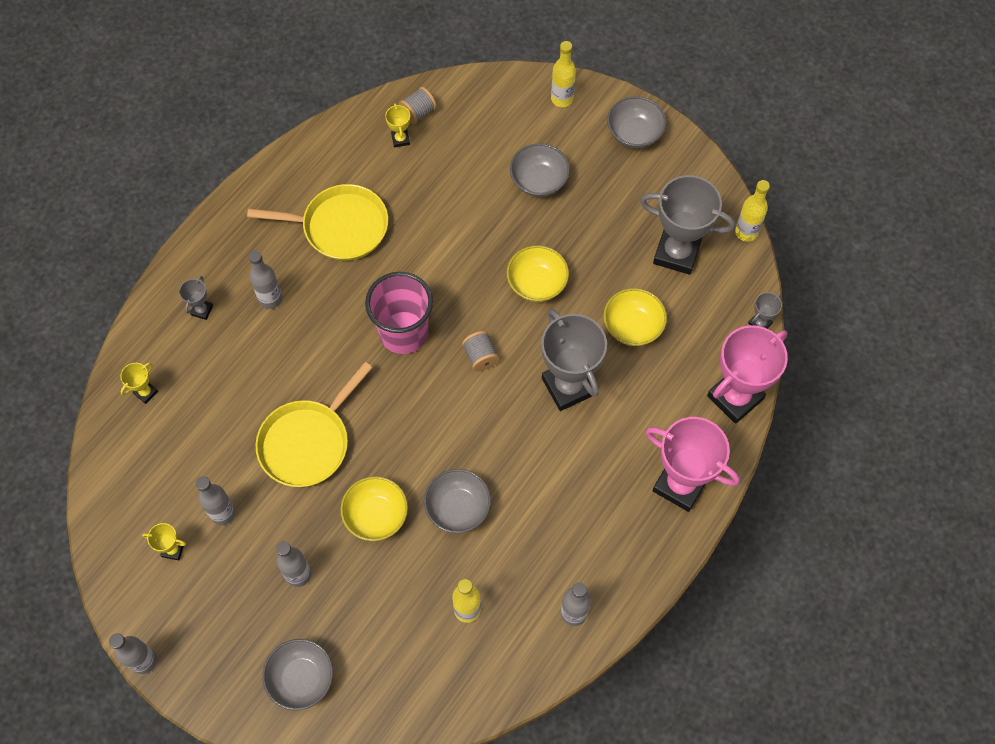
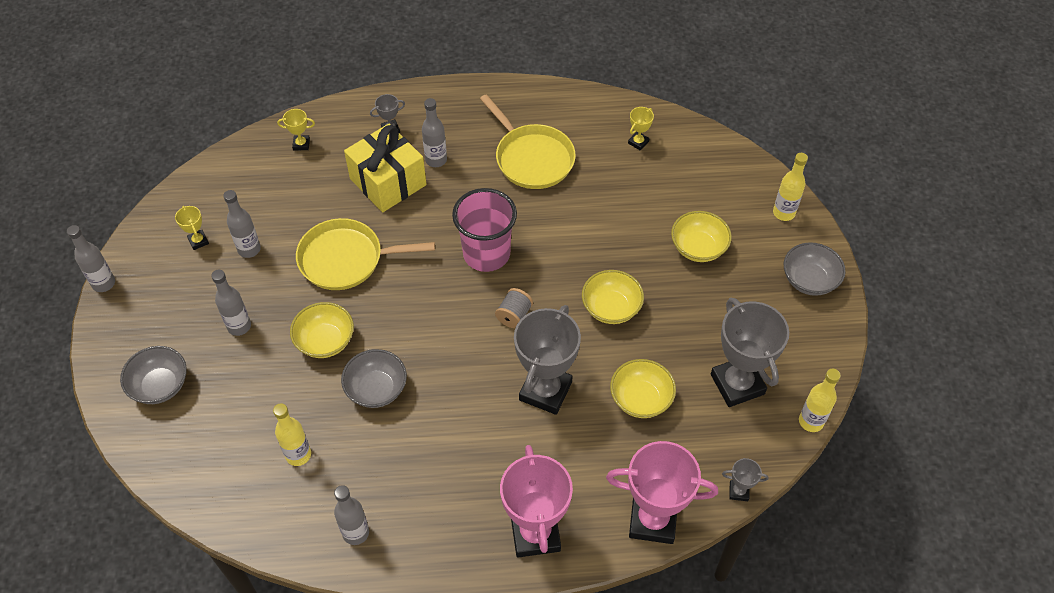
camera: 50 degrees right, 10 degrees down
(257, 352) = (388, 182): none -> yellow gift
(418, 113) = (671, 137): grey spool -> none
(539, 181) = (698, 248): grey bowl -> yellow bowl

